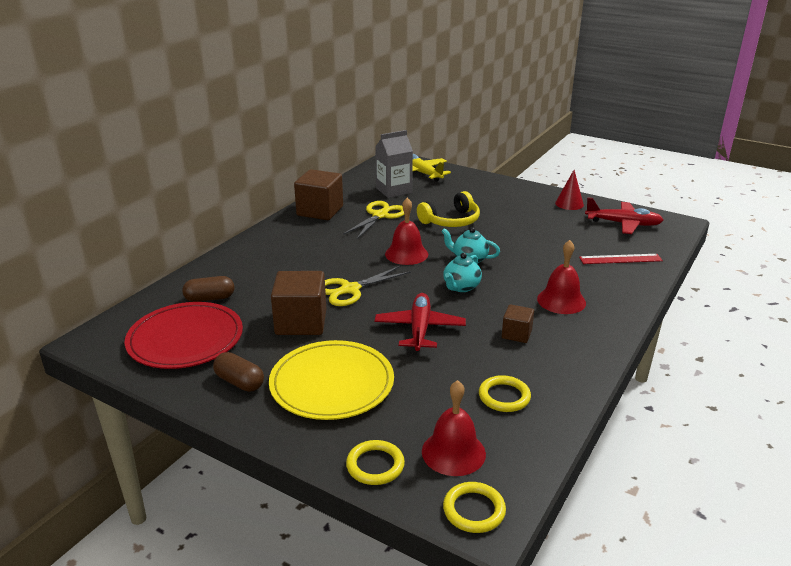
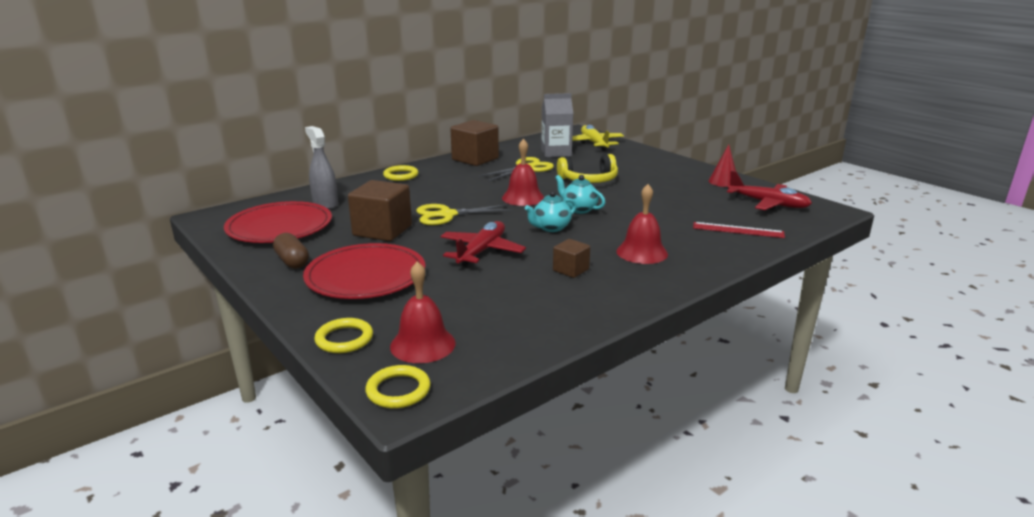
camera: 20 degrees right, 5 degrees down
(210, 298) = (325, 204): brown capsule -> grey spray bottle
(332, 383) = (365, 276): yellow plate -> red plate
(504, 396) = (512, 313): yellow ring -> yellow ring (401, 175)

